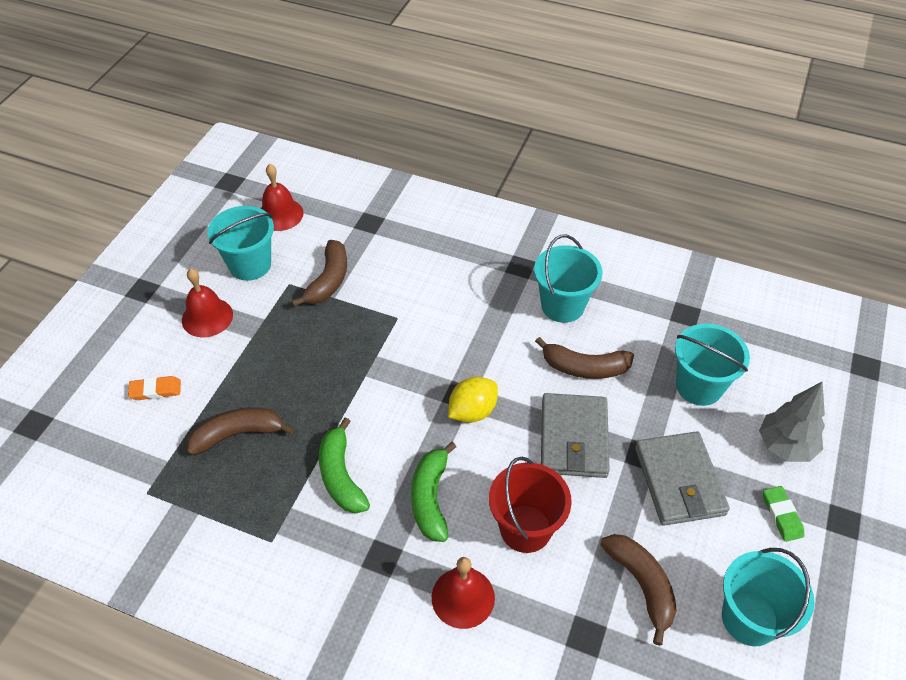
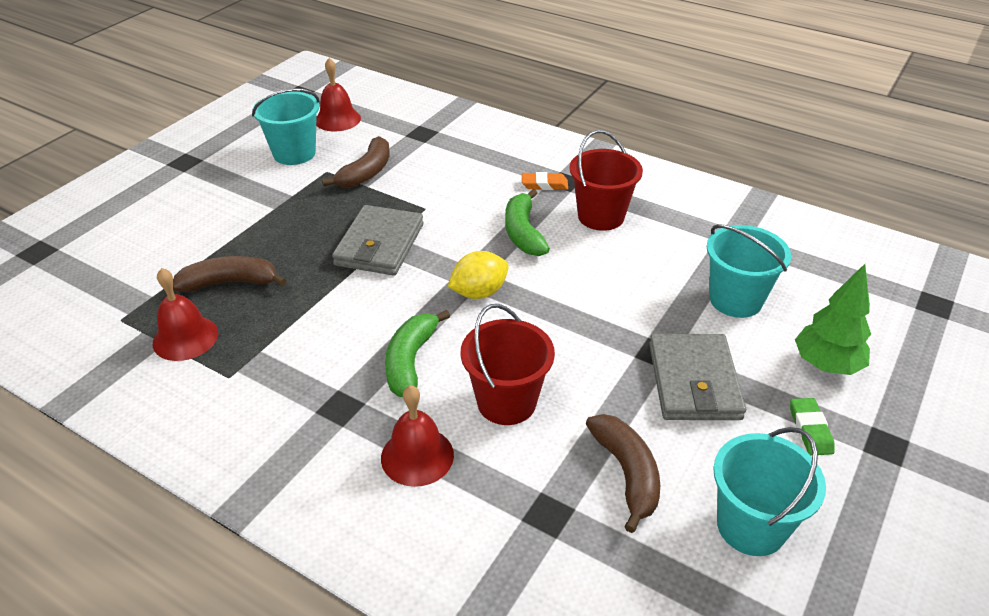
camera: 10 degrees right, 10 degrees down
(155, 390) = (164, 238): orange eraser -> orange eraser (544, 184)
(207, 317) = (237, 188): red bell -> red bell (185, 338)
(341, 476) = (322, 330): green banana -> green banana (523, 233)
(562, 306) = (601, 216): turquoise bucket -> red bucket
(573, 438) = (583, 328): grey wallet -> grey wallet (379, 245)
(584, 368) = (611, 270): brown banana -> none
(785, 446) = (826, 365): grey tree -> green tree

